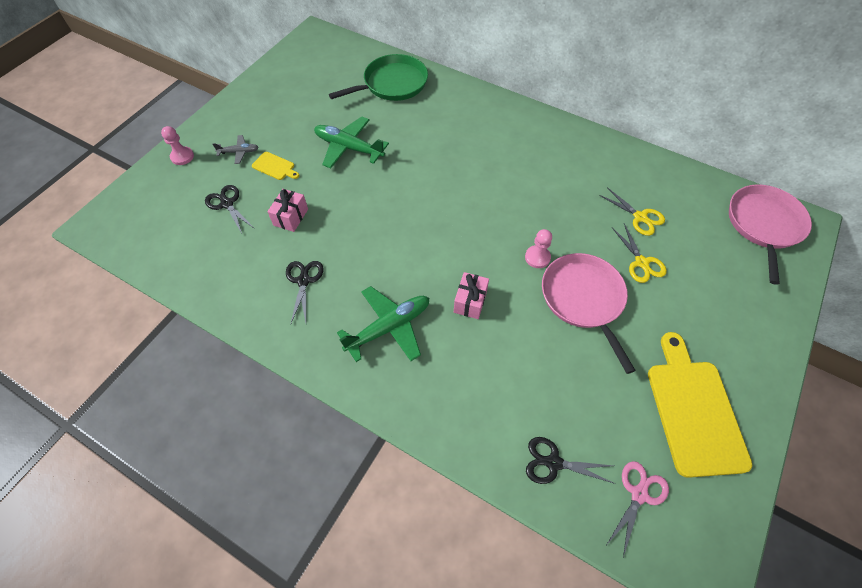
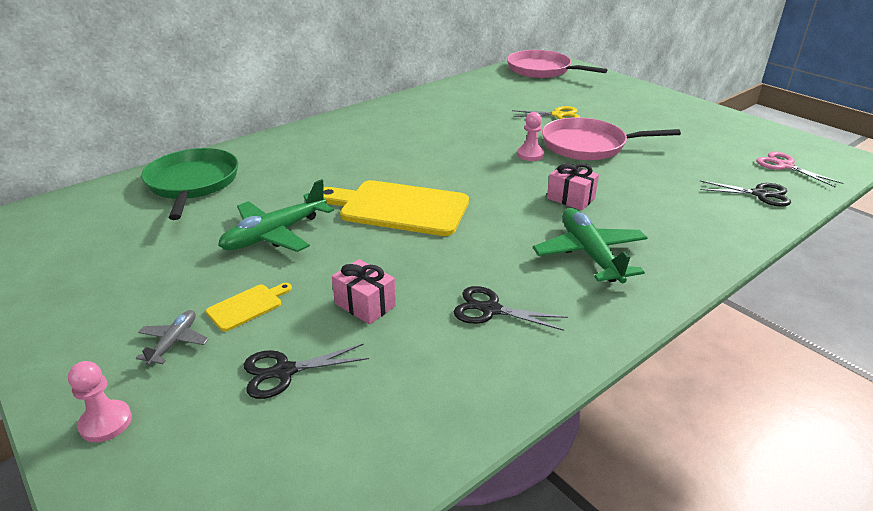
camera: 70 degrees left, 25 degrees down
(553, 462) = (760, 194): black scissors -> black scissors turned 105 degrees counterclockwise
(640, 217) = (508, 105): yellow scissors -> none
(694, 410) = (708, 130): yellow cutting board -> yellow cutting board (399, 208)

